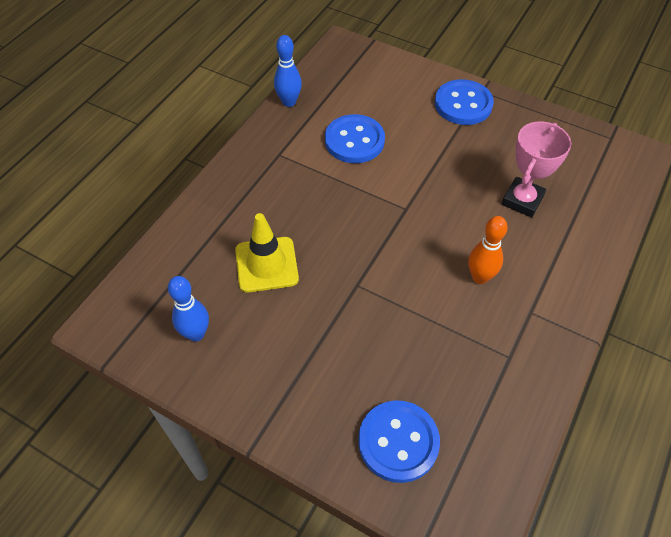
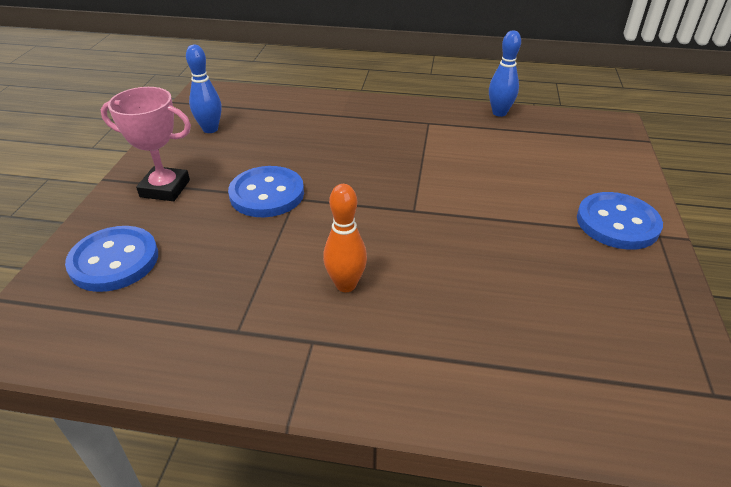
camera: 70 degrees right, 15 degrees down
(266, 264) = (295, 144): yellow traffic cone -> none
(354, 141) = (483, 159): blue button -> blue button (267, 194)
(522, 200) = (495, 304): pink trophy -> pink trophy (165, 188)

